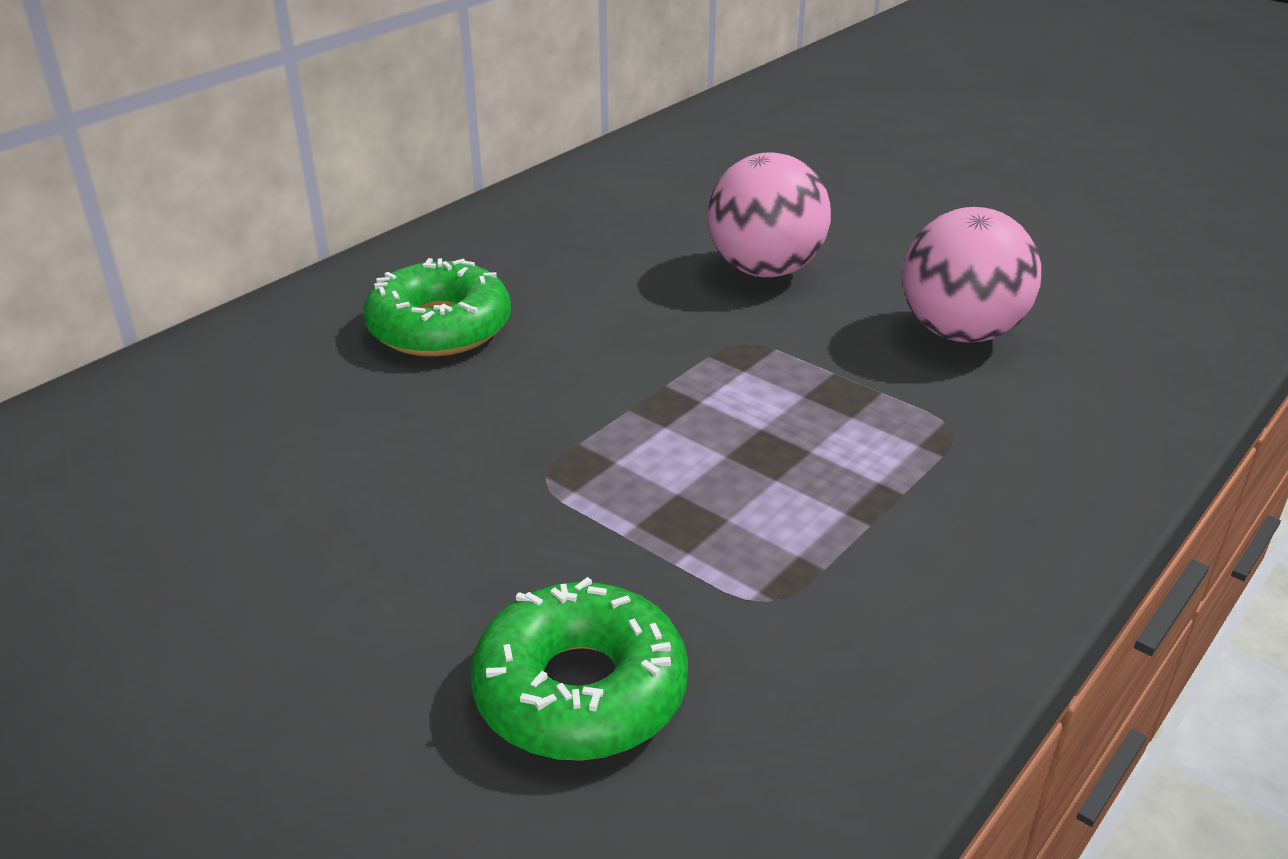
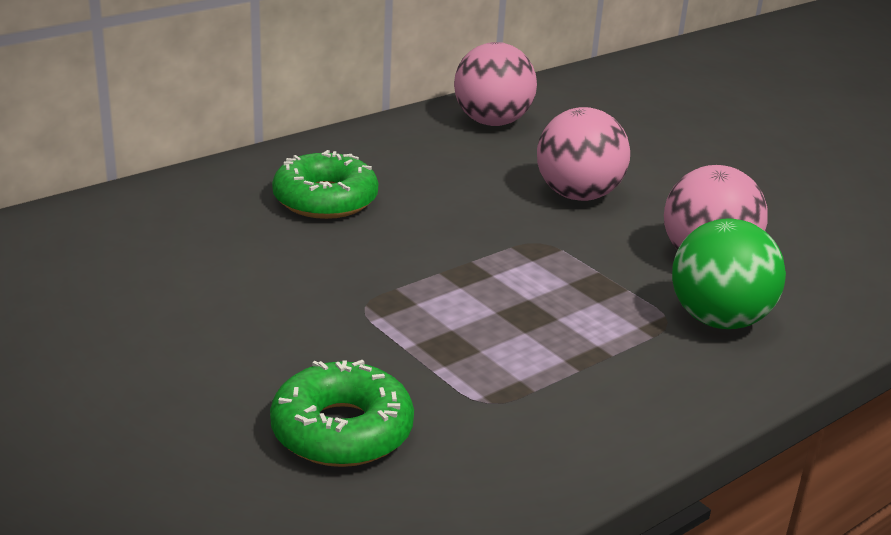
camera: 10 degrees right, 5 degrees down
(620, 188) = (492, 122): none -> pink ball
(1013, 416) = (718, 320): none -> green ball

